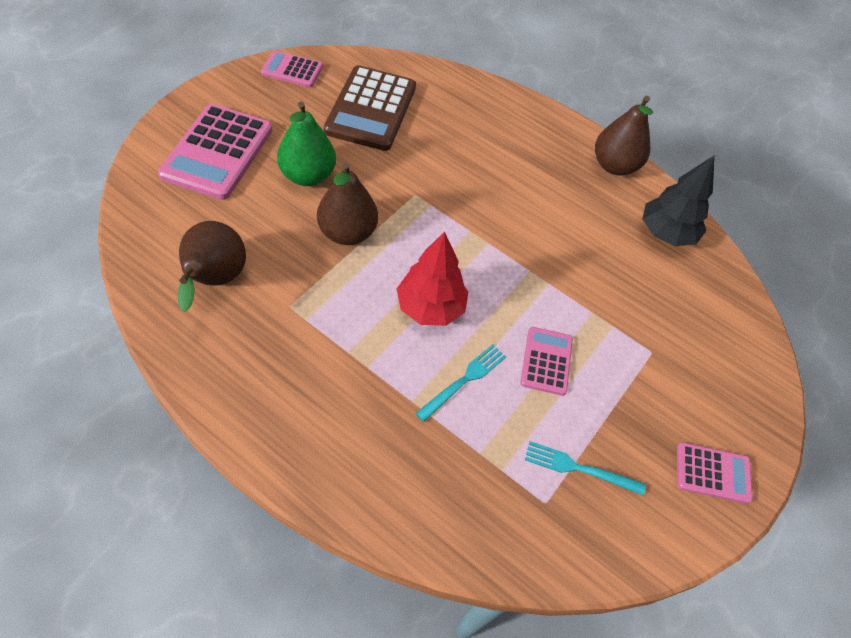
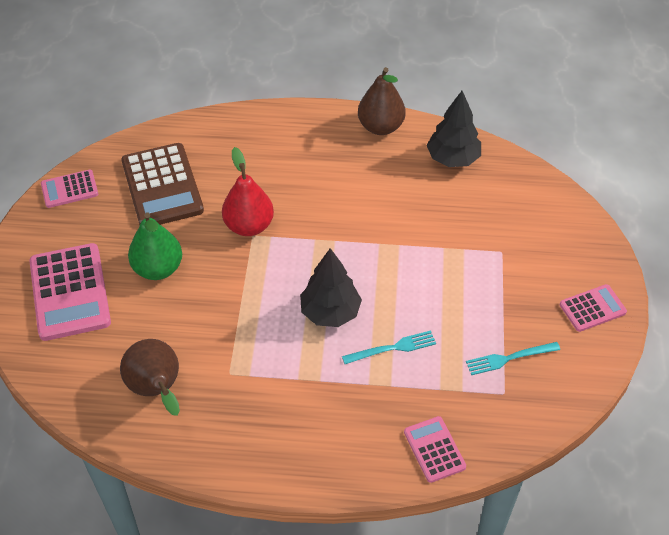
camera: 25 degrees left, 5 degrees down
(347, 233) = (226, 294): brown pear -> none
(419, 184) = (249, 226): none -> red pear
(430, 307) = (330, 312): red tree -> black tree
(464, 380) = (393, 348): turquoise fork -> turquoise fork turned 60 degrees clockwise
(546, 361) = (437, 301): pink calculator -> pink calculator (434, 449)

